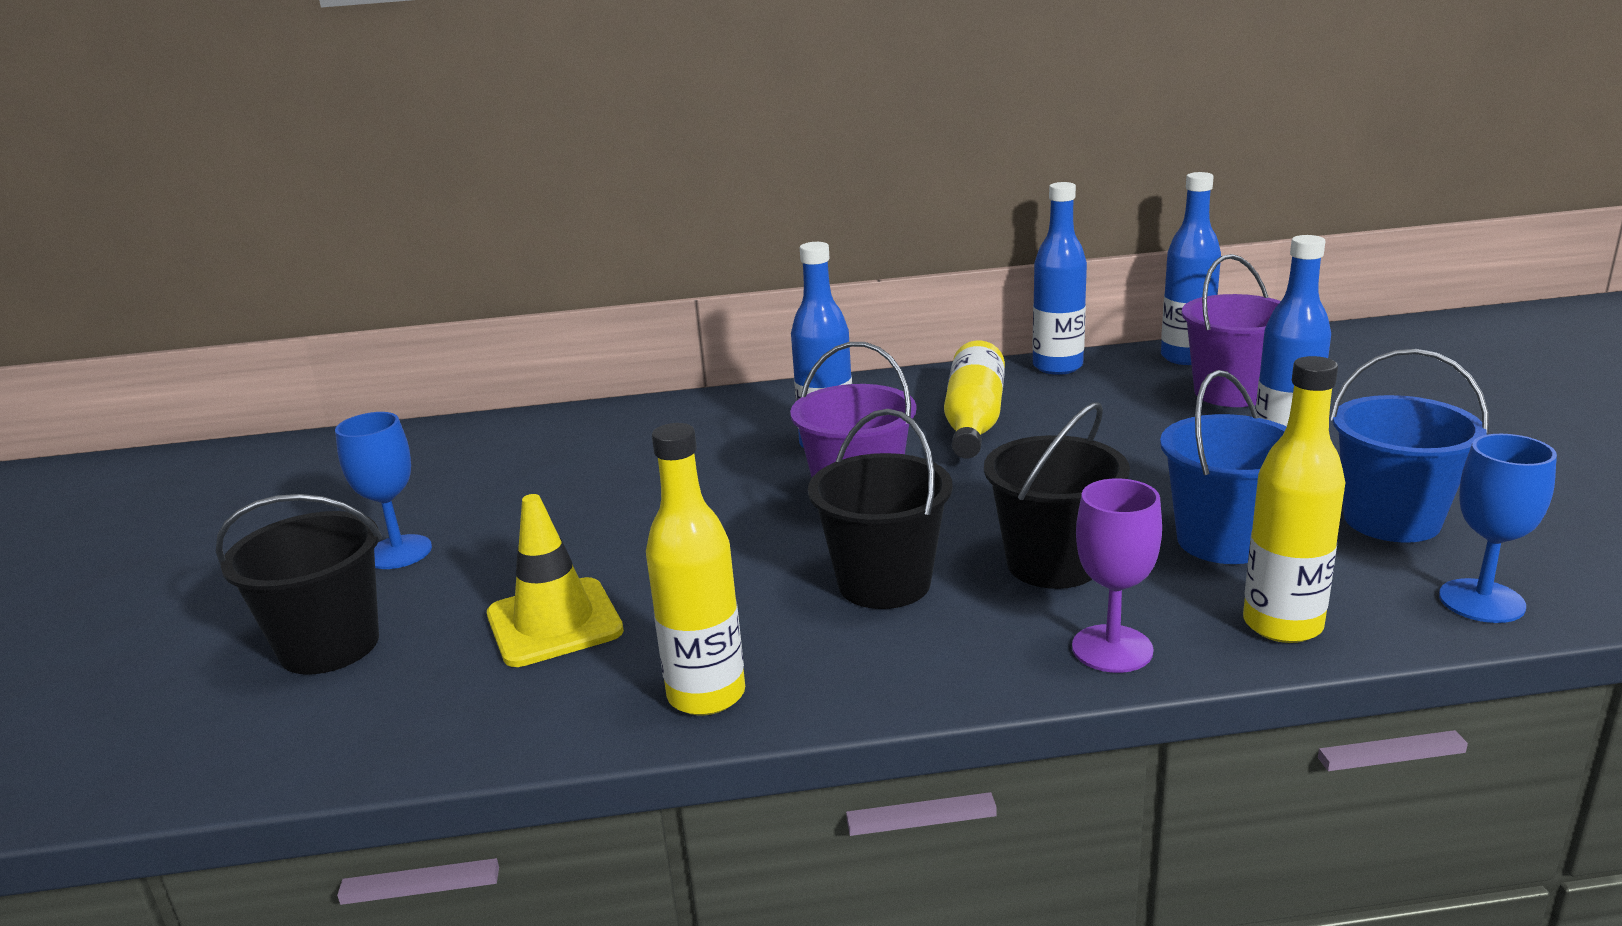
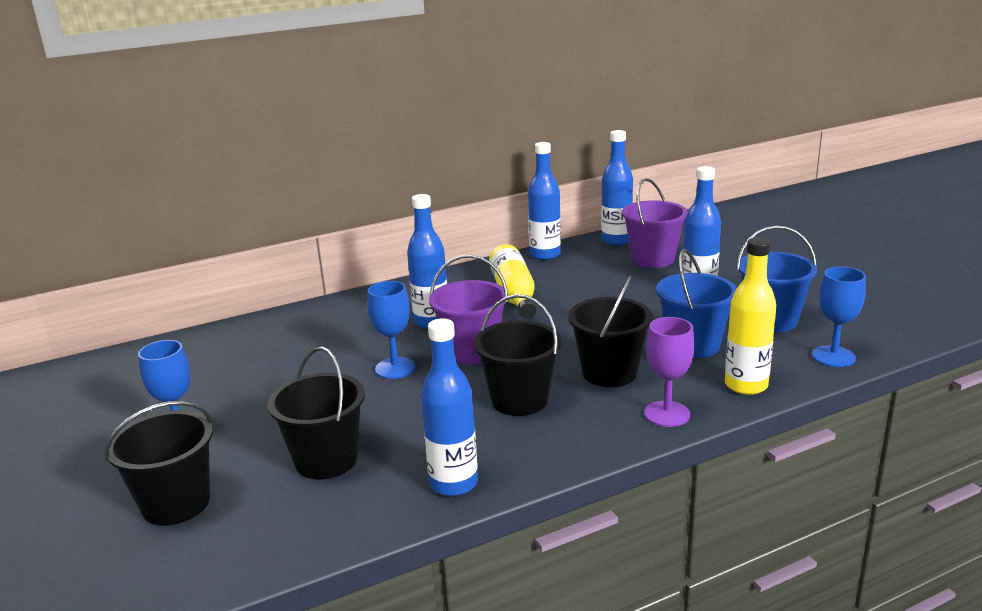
camera: 20 degrees left, 0 degrees up
(554, 623) = (326, 460): yellow traffic cone -> black bucket
(706, 695) = (453, 483): yellow bottle -> blue bottle
(733, 505) = (395, 368): none -> blue goblet

